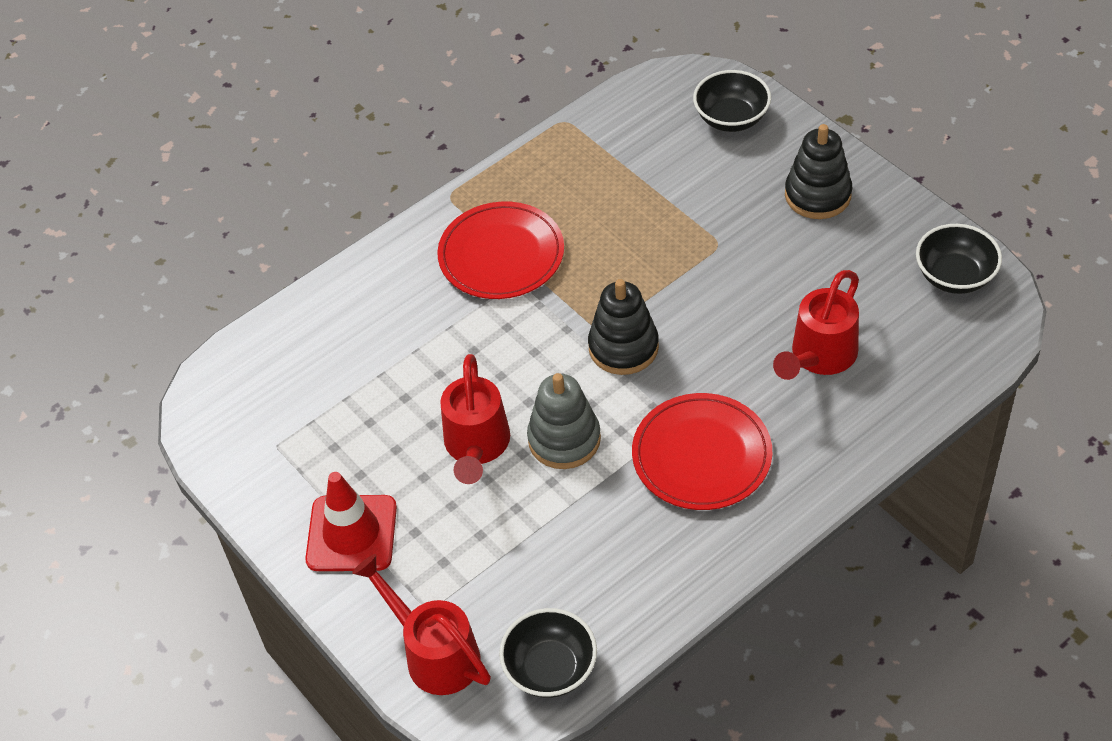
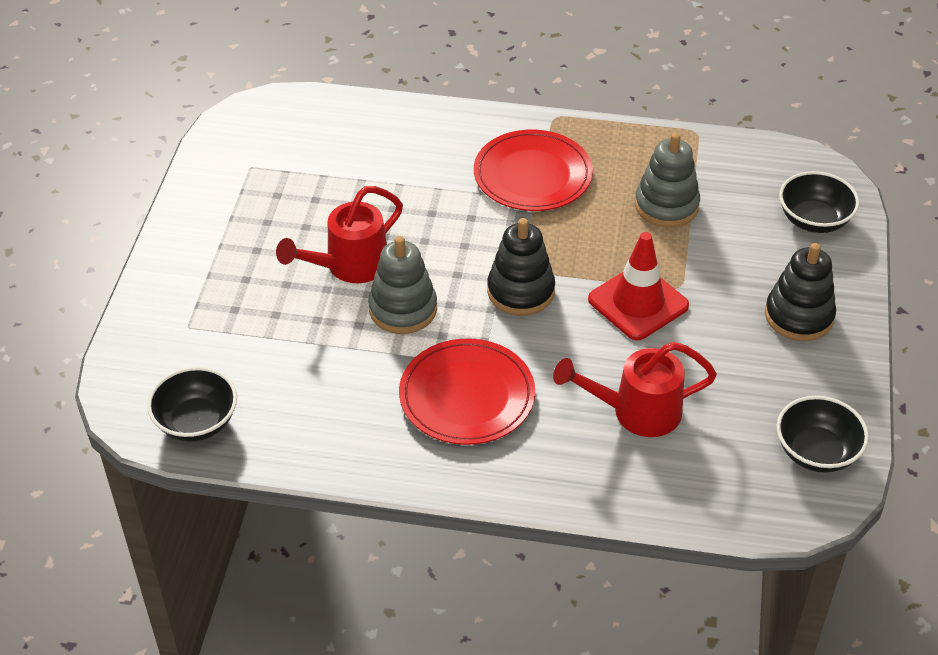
camera: 45 degrees right, 5 degrees down
(351, 533) = (214, 248): red traffic cone -> red traffic cone (638, 303)
(435, 654) = (155, 352): red watering can -> none
(625, 194) = (666, 206): none -> grey stacking toy

